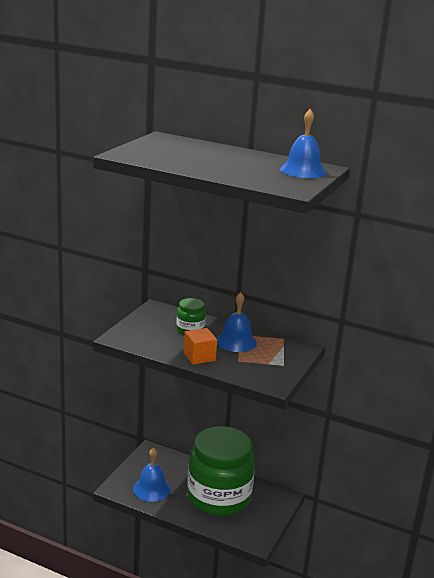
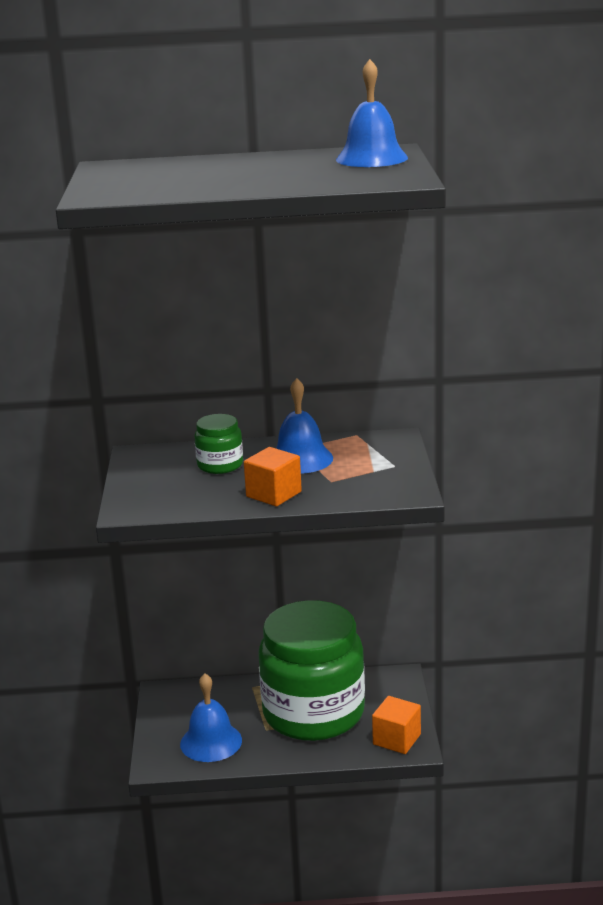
camera: 25 degrees left, 0 degrees up
(251, 533) = (396, 739): none -> orange cube

